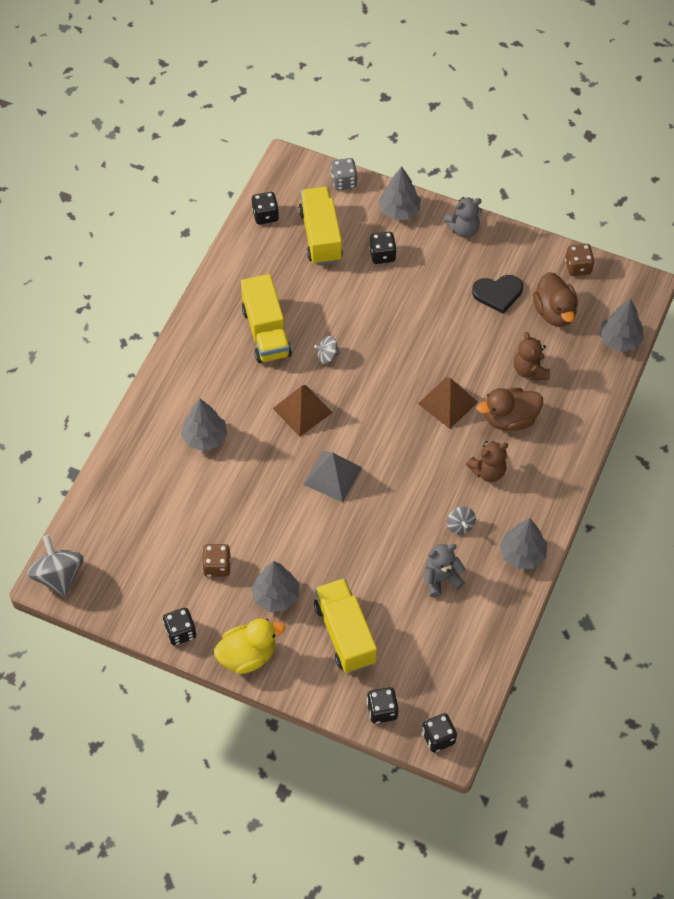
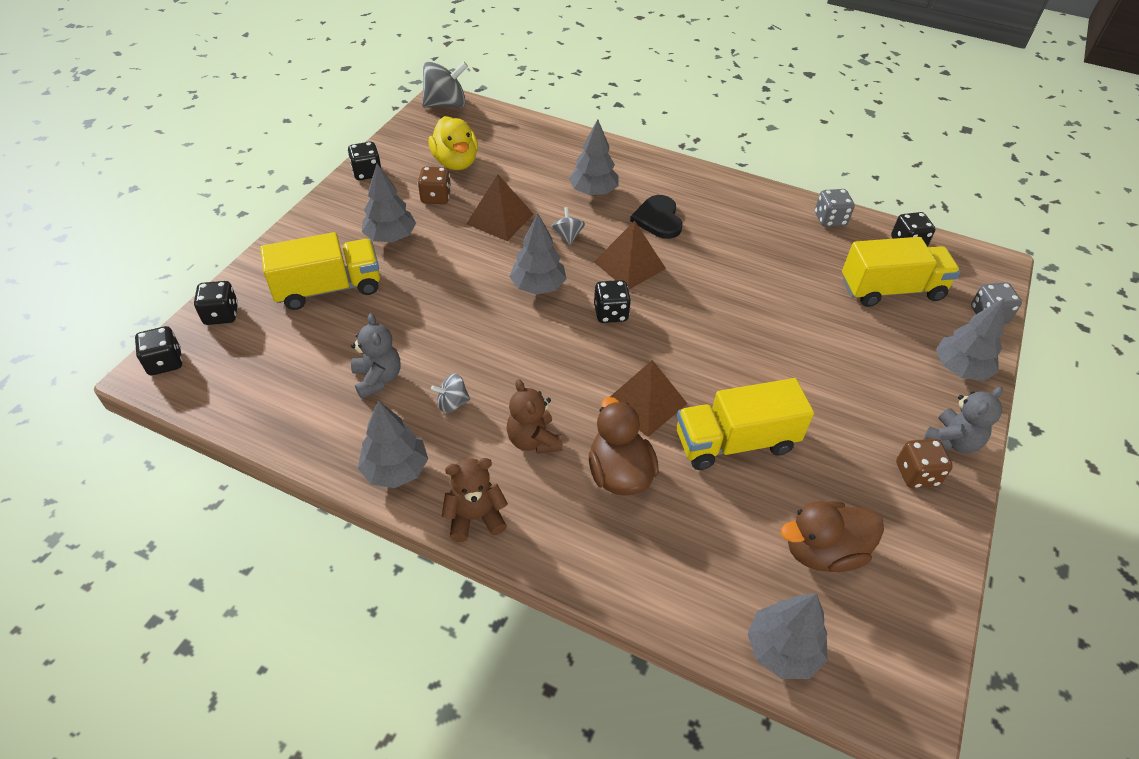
camera: 90 degrees right, 10 degrees down
(237, 263) = (830, 219): none -> grey dice
(246, 510) = (500, 219): none -> brown pyramid
(248, 655) = (326, 215): yellow duck -> yellow duck (456, 162)
(266, 332) = (736, 239): yellow truck -> yellow truck (735, 442)
(327, 356) = (709, 289): grey spinning top -> grey spinning top (567, 236)
(332, 476) = (538, 286): grey pyramid -> grey tree
(382, 255) = (878, 347): black dice -> black dice (611, 313)
(463, 229) = (952, 441): grey teddy bear -> grey teddy bear turned 120 degrees counterclockwise
(498, 293) = (843, 476): black heart -> black heart (658, 219)
(530, 370) = (707, 507): brown teddy bear -> brown teddy bear (475, 517)
(578, 267) = (924, 597): brown dice -> brown dice (916, 474)

